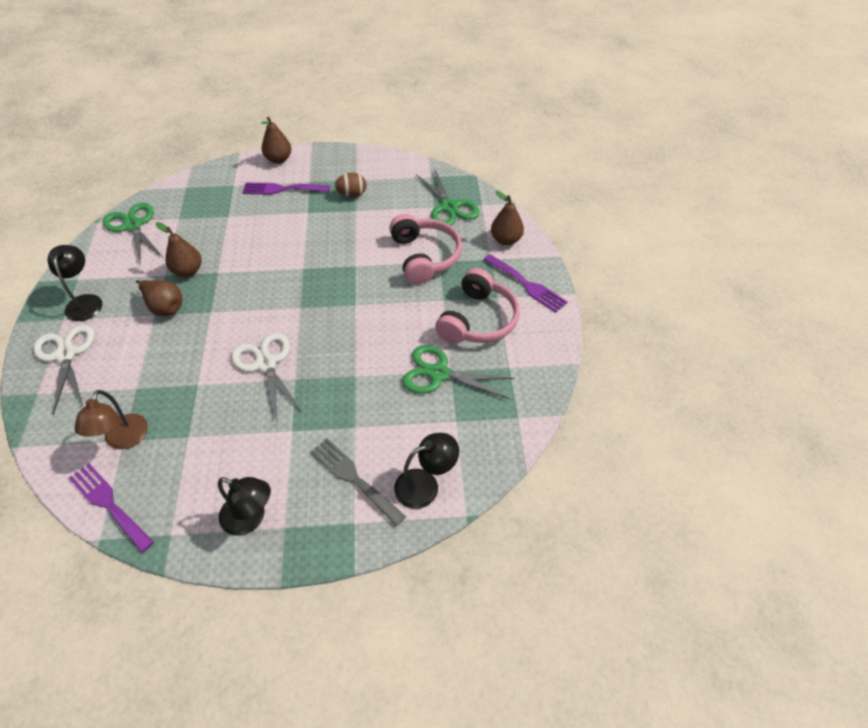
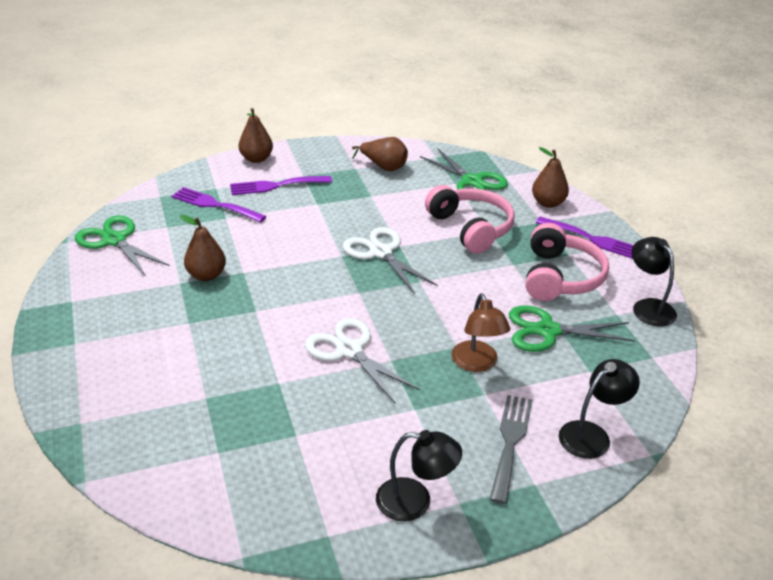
camera: 15 degrees left, 15 degrees down
(66, 355) = (97, 378): white scissors -> white scissors (381, 252)
(85, 302) = (93, 322): black lamp -> black lamp (648, 307)
(109, 503) = (235, 518): purple fork -> purple fork (214, 205)
(123, 440) = (218, 451): brown lamp -> brown lamp (477, 363)
(164, 307) = (197, 313): brown pear -> brown pear (383, 167)
(352, 194) = (358, 182): brown egg -> none
(353, 478) = (510, 442): grey fork -> grey fork turned 75 degrees clockwise

